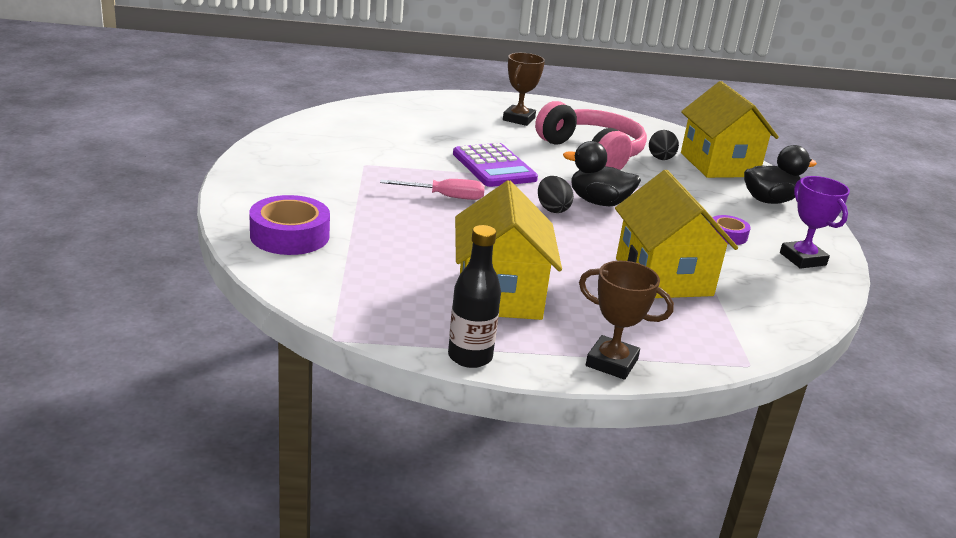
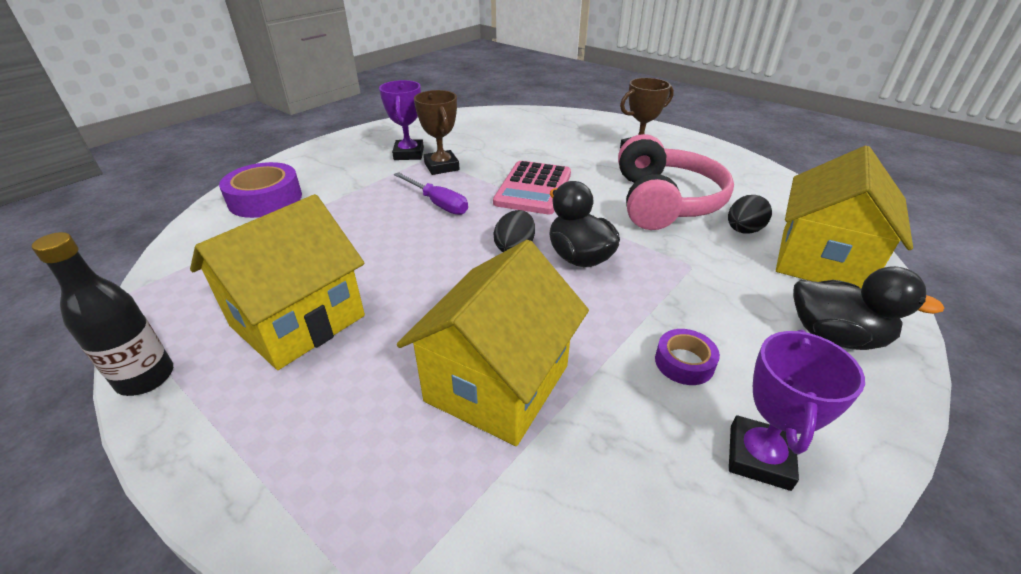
camera: 45 degrees right, 10 degrees up
(340, 165) = (409, 154): none -> purple trophy
(445, 197) = (438, 203): pink screwdriver -> purple screwdriver
(494, 167) = (533, 188): purple calculator -> pink calculator
(611, 363) = (233, 472): brown trophy -> brown trophy (441, 166)

